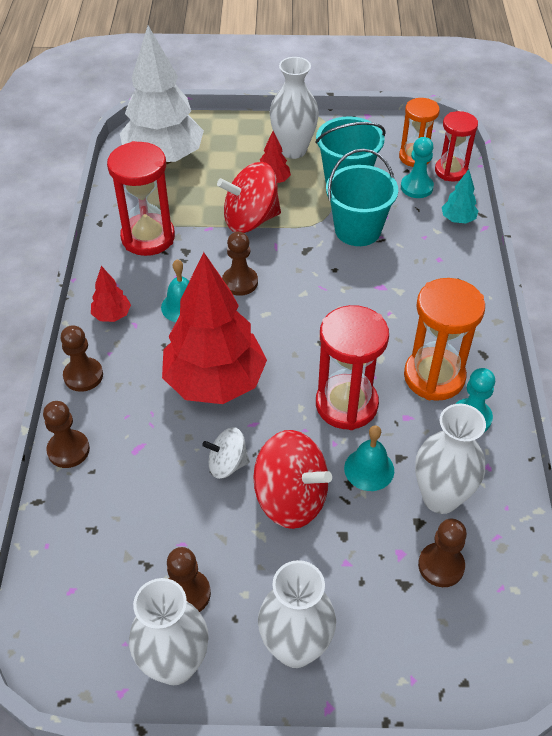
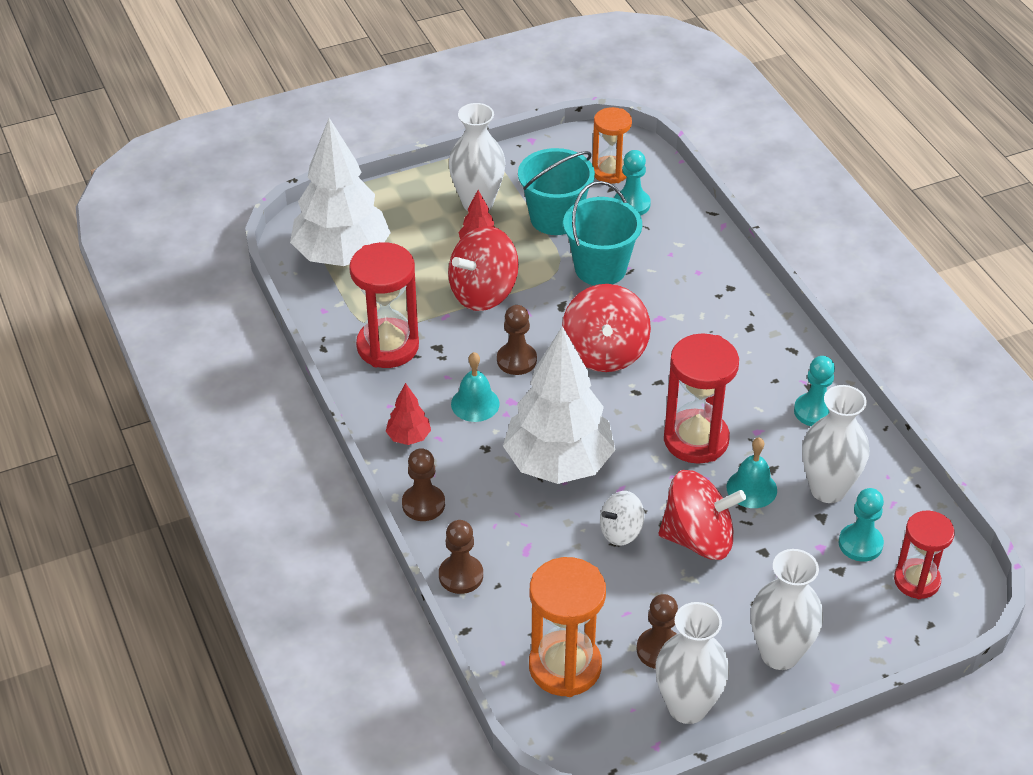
camera: 25 degrees left, 5 degrees down
(215, 382) = (558, 464): red tree -> white tree
(316, 300) = (605, 352): none -> red spinning top
(434, 376) = (760, 386): orange hourglass -> orange hourglass (565, 666)
(441, 566) = (860, 544): brown pawn -> turquoise pawn
(451, 171) = (655, 176): red hourglass -> red hourglass (916, 581)
(458, 220) = (692, 226): turquoise tree -> none

